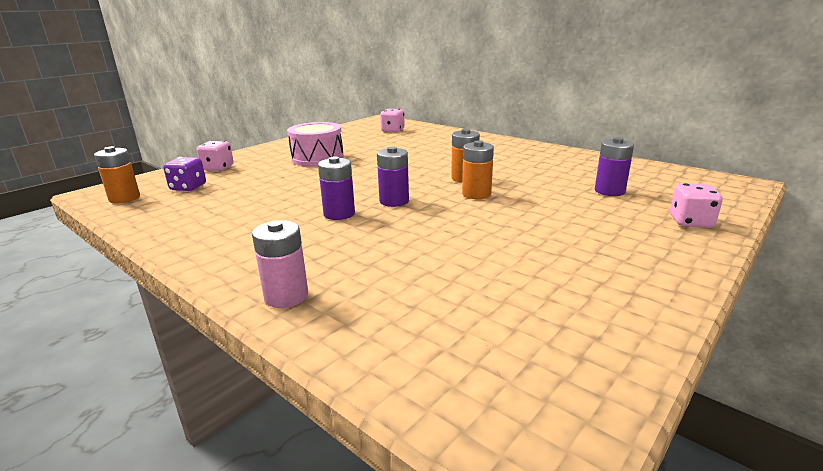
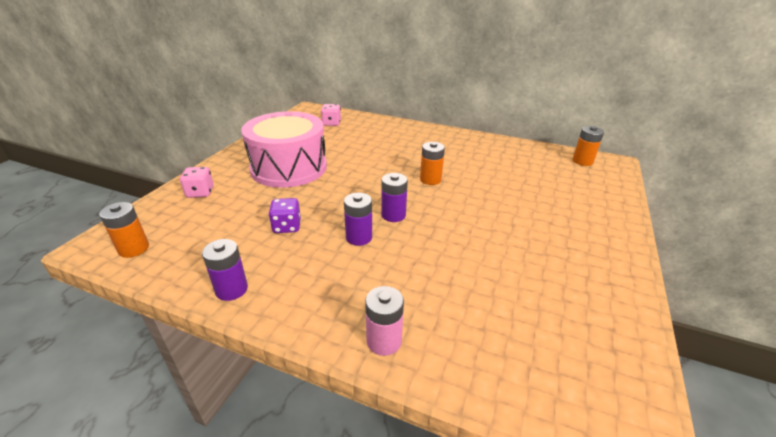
camera: 20 degrees left, 10 degrees up
(188, 187) = (190, 223): purple dice -> purple dice (287, 226)
(317, 158) = (289, 168): pink drum -> pink drum, size x1.61
(476, 194) = (451, 197): orange battery -> orange battery (582, 161)
(609, 191) = (540, 181): purple battery -> purple battery (231, 289)
(690, 222) = (606, 207): pink dice -> none

